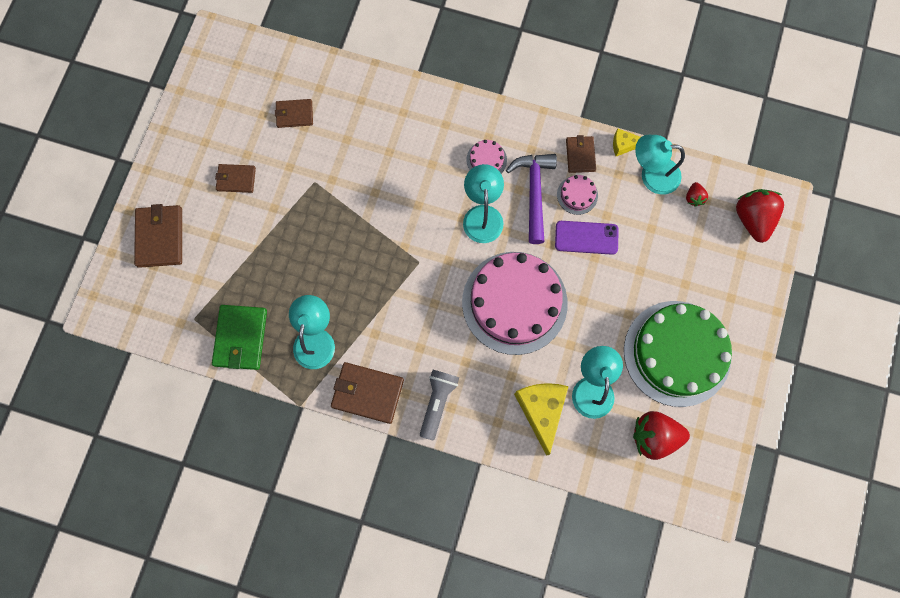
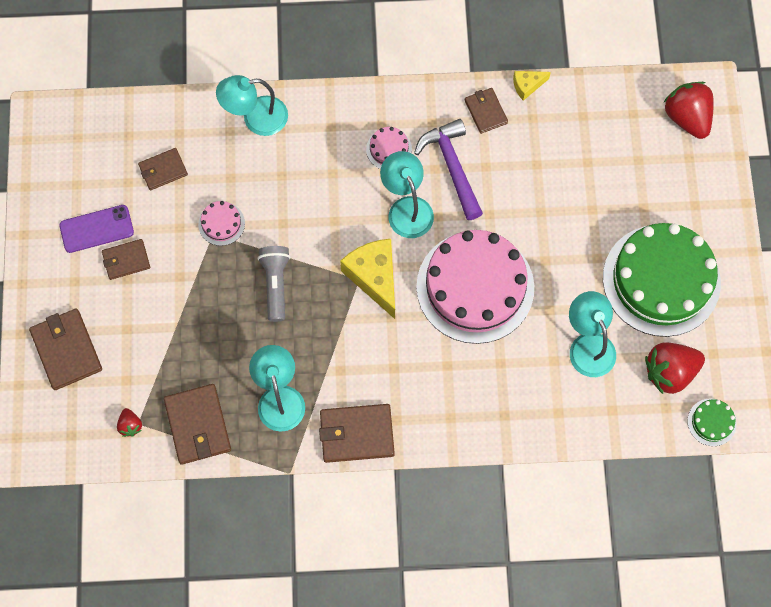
camera: 20 degrees left, 5 degrees down
(240, 338) = (198, 425): green wallet -> brown wallet
(437, 403) = (434, 418): grey flashlight -> grey flashlight (275, 284)
(541, 411) = (545, 387): yellow cheese -> yellow cheese (374, 277)
(577, 195) = (498, 154): pink cake -> pink cake (221, 223)
(586, 237) = (524, 194): purple phone -> purple phone (96, 229)
(651, 175) = (567, 107): turquoise lamp -> turquoise lamp (256, 118)
(674, 494) = (711, 422): none -> green cake
(693, 197) = (619, 116): red strawberry -> red strawberry (130, 425)

